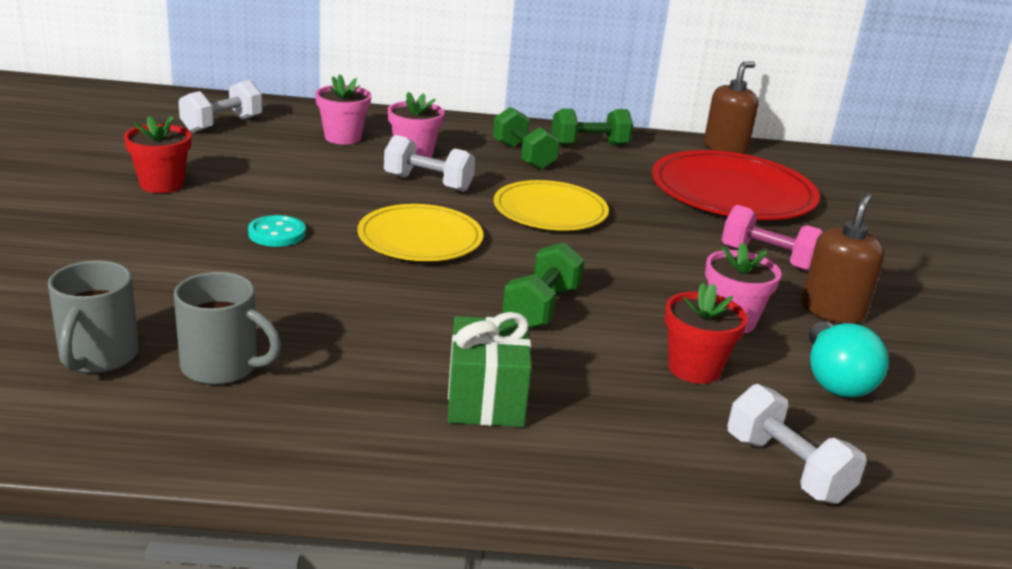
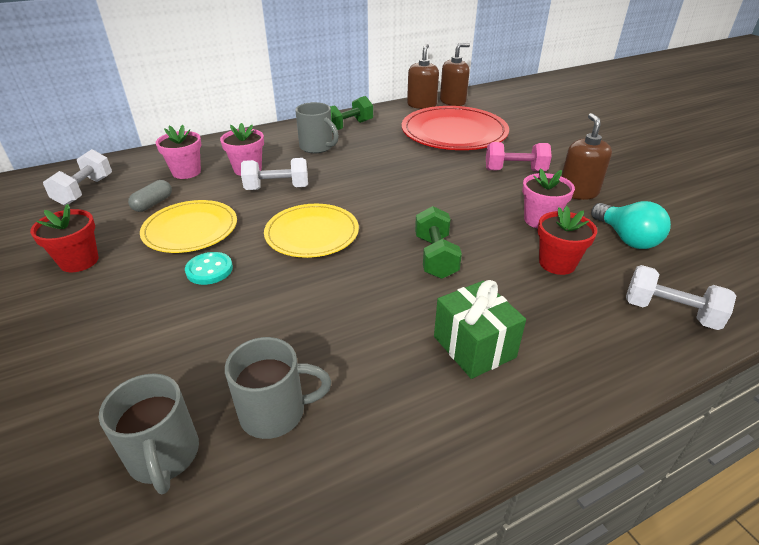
camera: 25 degrees left, 10 degrees up
(278, 157) = (153, 204): none -> grey capsule
(523, 156) = (317, 147): green dumbbell -> grey mug
(550, 211) = (370, 181): yellow plate -> yellow plate (190, 229)
(778, 157) = (452, 102): none -> brown soap dispenser

